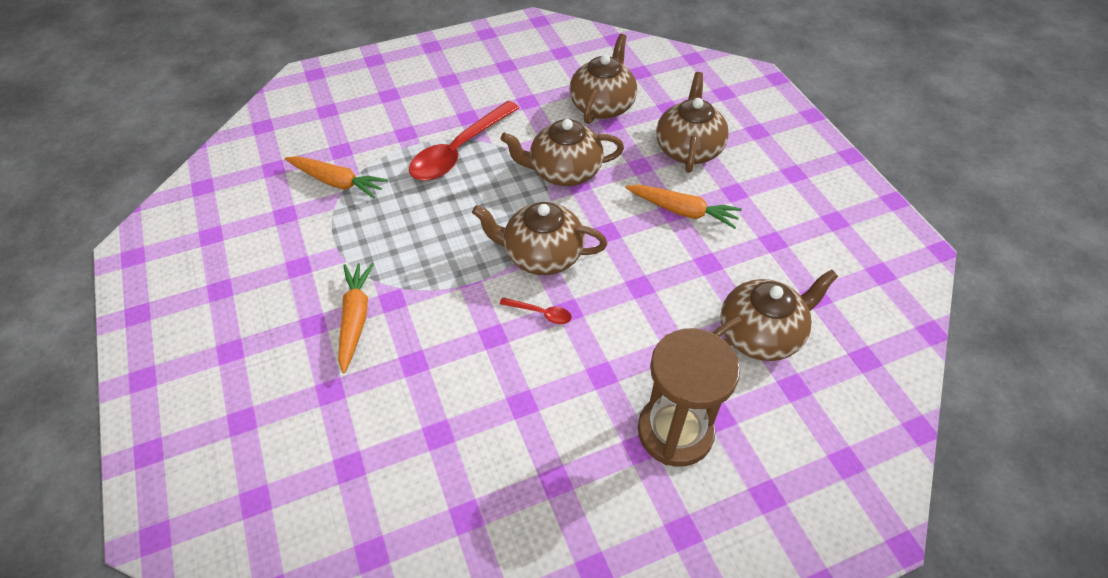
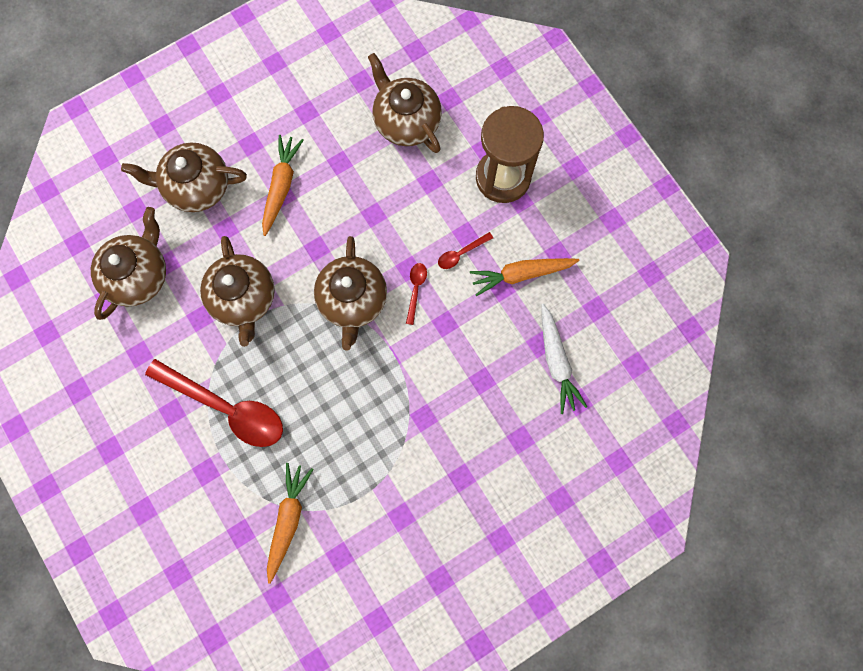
camera: 100 degrees left, 25 degrees up
(355, 319) = (449, 443): orange carrot -> orange carrot (521, 274)
(409, 450) = (556, 361): none -> white carrot
(577, 366) = (461, 253): none -> red spoon
(602, 105) = (138, 275): brown teapot -> brown teapot turned 105 degrees clockwise

